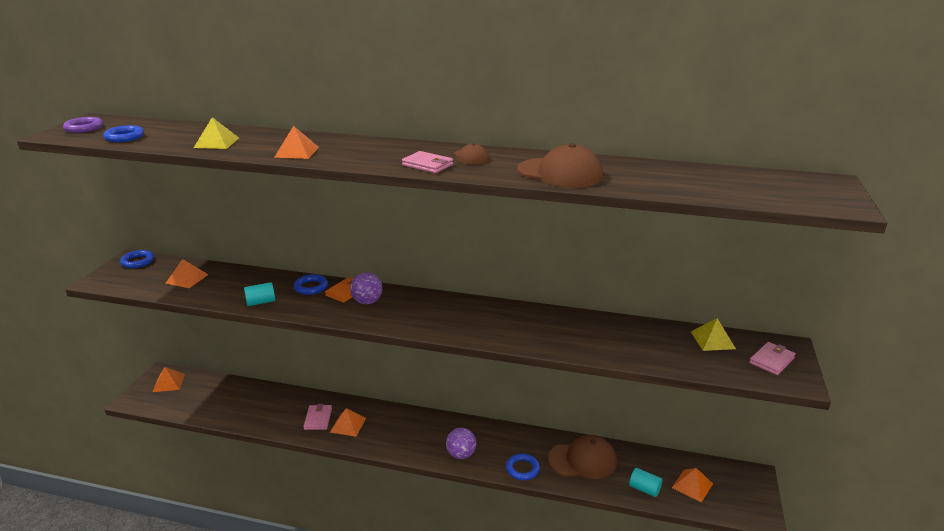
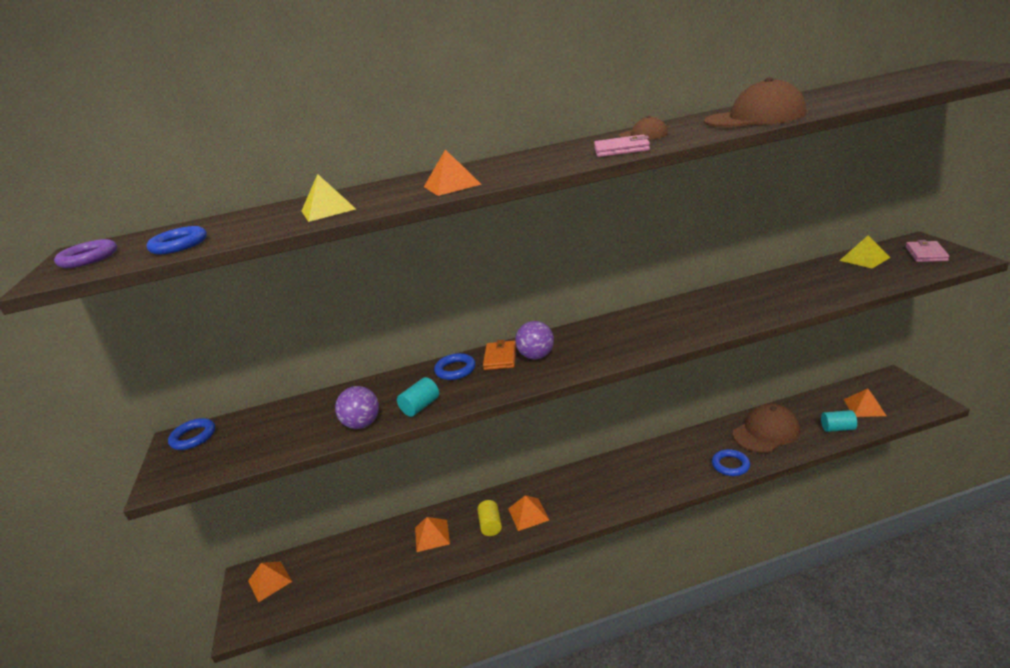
camera: 25 degrees left, 0 degrees up
(187, 278) = (290, 425): orange pyramid -> orange pyramid (432, 535)
(318, 419) = (490, 525): pink wallet -> yellow cylinder
(461, 454) = (665, 482): purple ball -> purple ball (362, 424)

